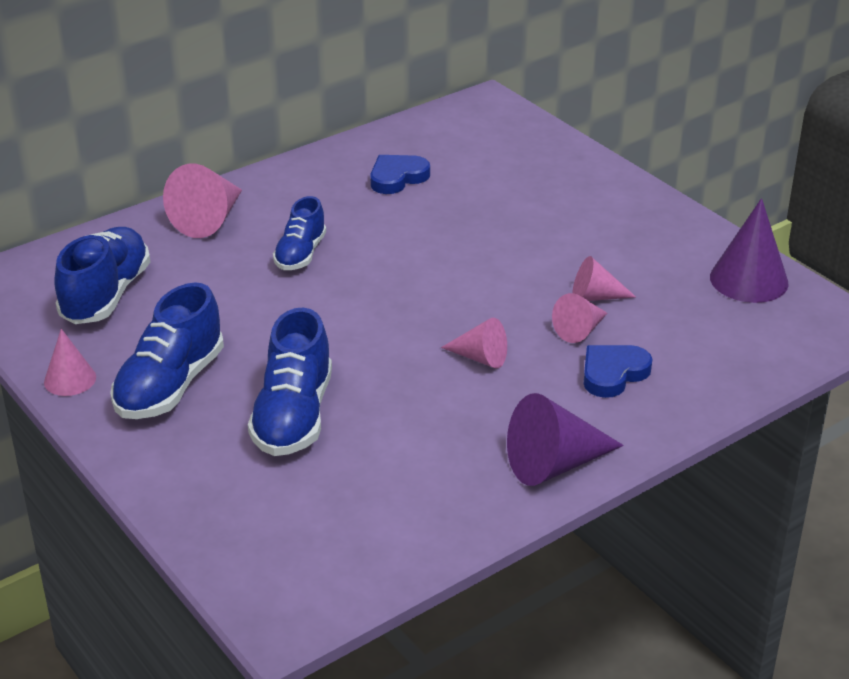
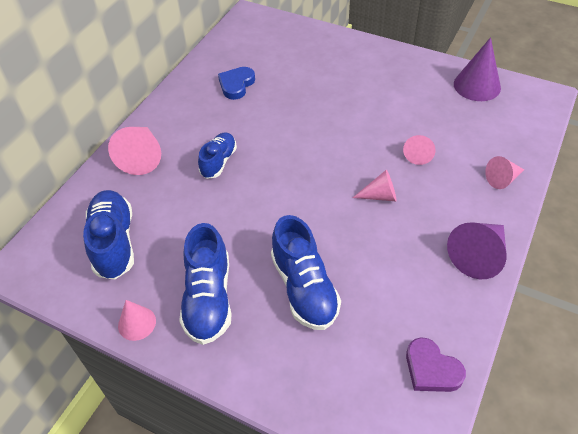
camera: 25 degrees left, 15 degrees up
(300, 254) = (218, 162): blue shoe -> blue shoe turned 150 degrees counterclockwise
(378, 550) = (431, 369): none -> purple heart
(595, 297) = (409, 127): pink cone -> pink cone (502, 179)
(613, 374) = (459, 177): blue heart -> none

